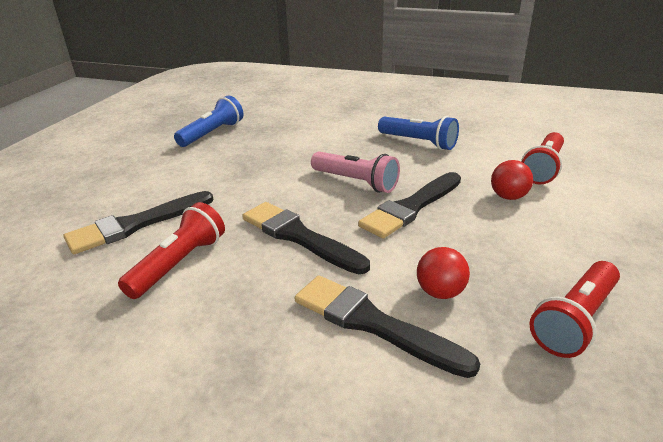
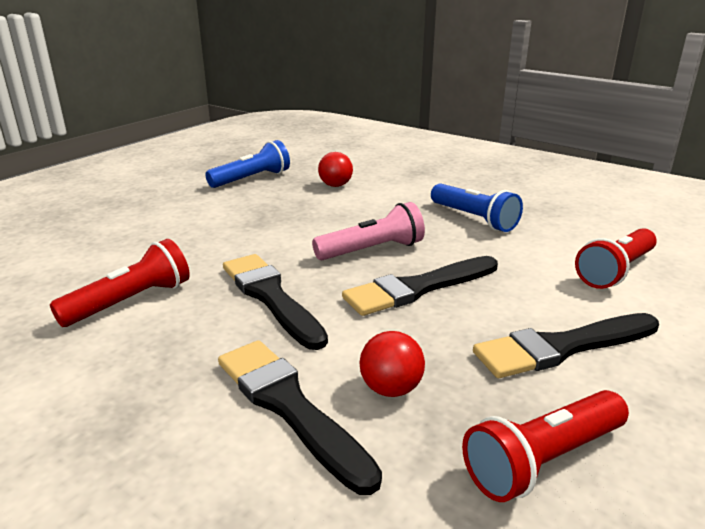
camera: 15 degrees right, 5 degrees down
(136, 224) = (117, 256): black brush -> black brush (562, 347)
(355, 182) = (372, 250): pink flashlight -> pink flashlight turned 75 degrees counterclockwise
(508, 197) = (547, 296): red ball -> red ball (335, 185)

